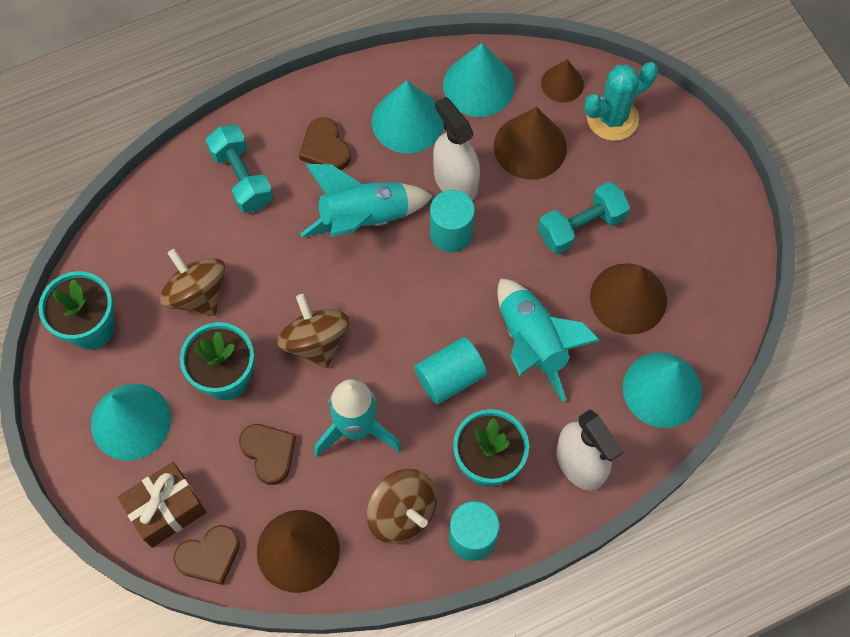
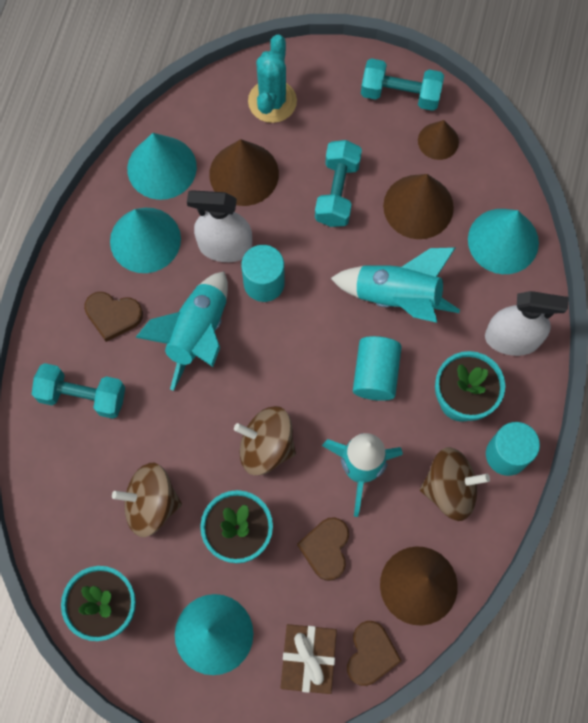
camera: 50 degrees left, 5 degrees up
(269, 453) = (326, 548): brown heart -> brown heart turned 90 degrees counterclockwise
(562, 84) = (214, 111): brown cone -> brown cone (438, 141)
(715, 207) = (400, 94): none -> turquoise dumbbell

